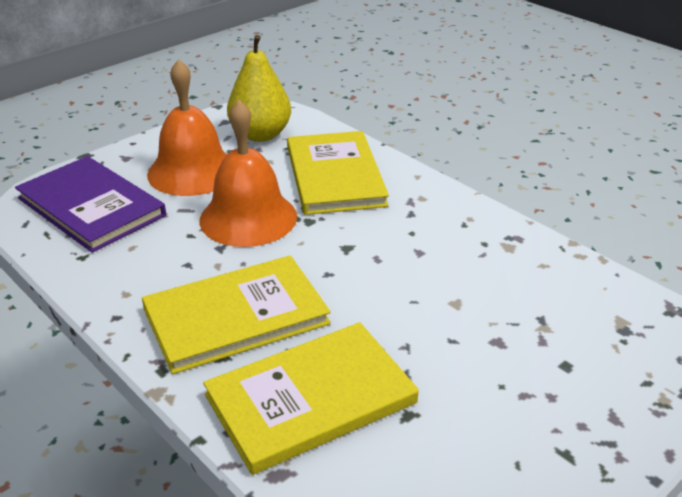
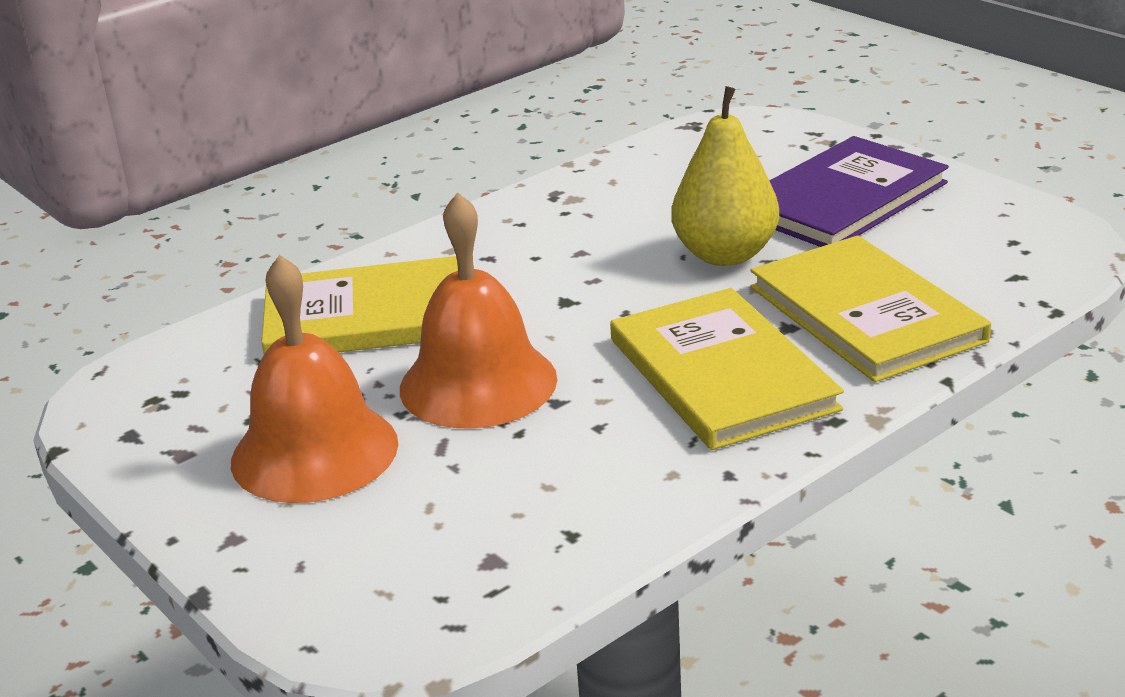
camera: 85 degrees left, 5 degrees down
(91, 206) = (411, 551): purple book -> purple book (842, 199)
(260, 135) = (204, 391): yellow pear -> yellow pear (725, 255)

